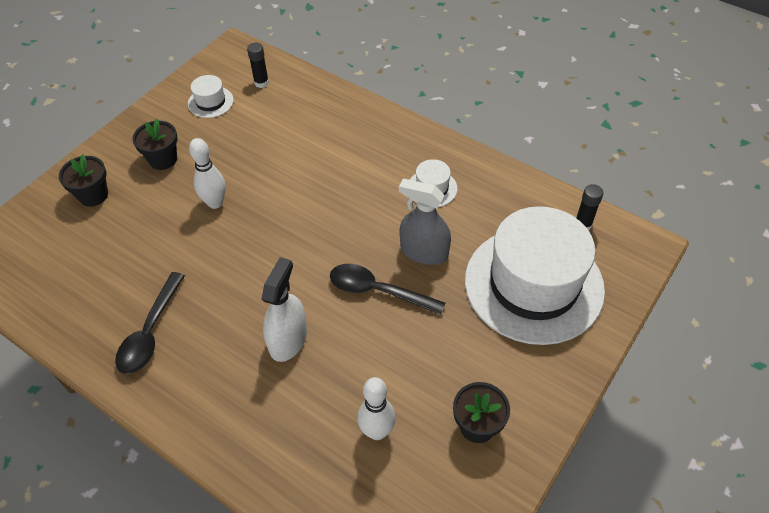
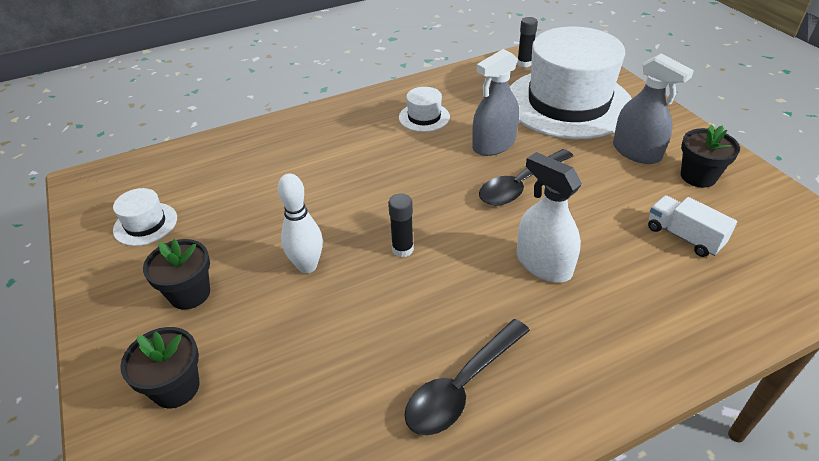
camera: 60 degrees left, 10 degrees down
(150, 332) = (462, 386): black spoon -> black spoon turned 90 degrees clockwise
(261, 83) = (166, 176): black glue stick -> black glue stick (402, 249)
(377, 431) = (684, 236): white bowling pin -> white truck
(485, 364) = (636, 152): none -> grey spray bottle

